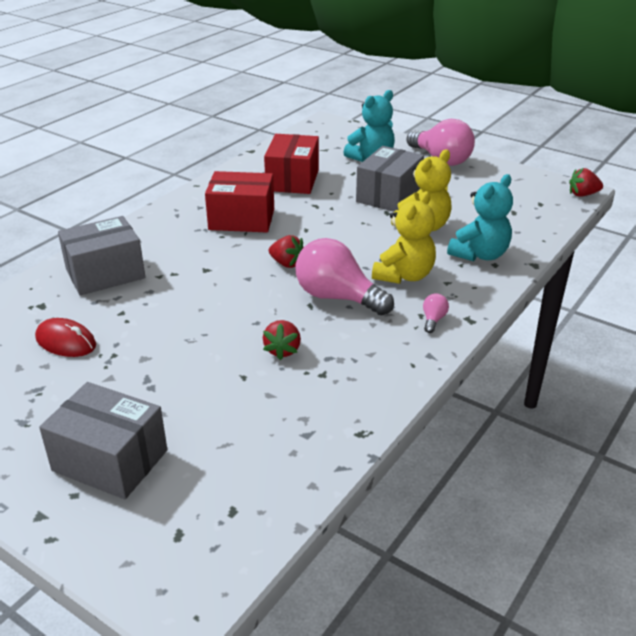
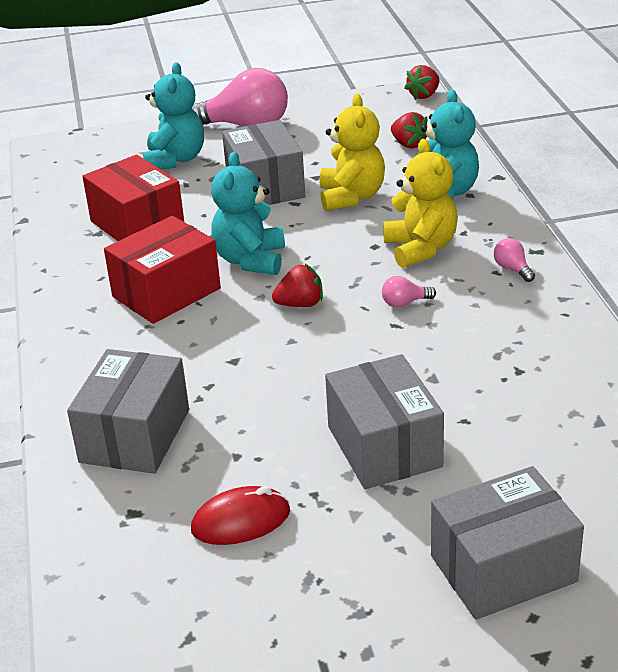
camera: 45 degrees left, 0 degrees up
(183, 358) = (384, 446): none -> grey box
(282, 350) = (451, 376): red strawberry -> red strawberry (409, 144)
(308, 228) = (250, 260): none -> turquoise teddy bear
(337, 297) = (404, 303): pink light bulb -> pink light bulb, size x0.41

